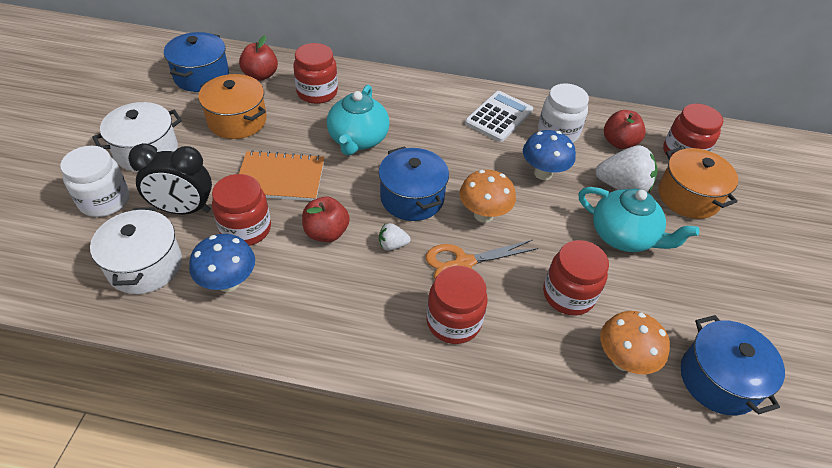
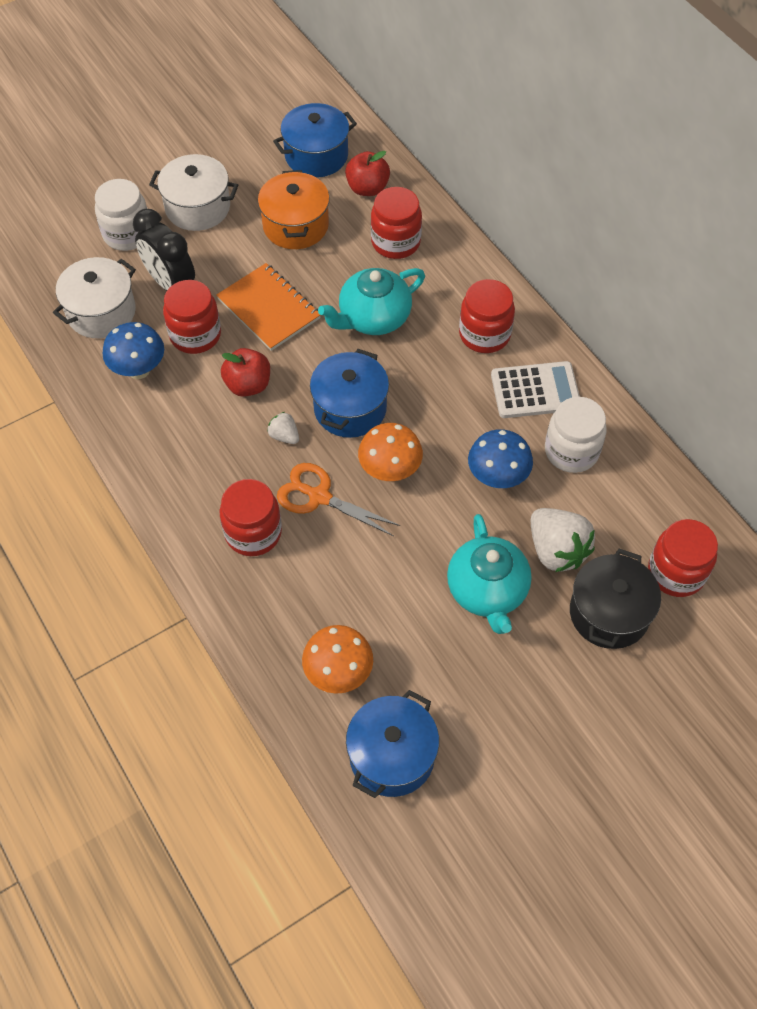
camera: 50 degrees right, 10 degrees up
(568, 295) = (367, 592): red jar -> red jar (484, 334)
(619, 142) = (622, 509): red apple -> none
(688, 197) = (609, 613): orange pot -> black pot

